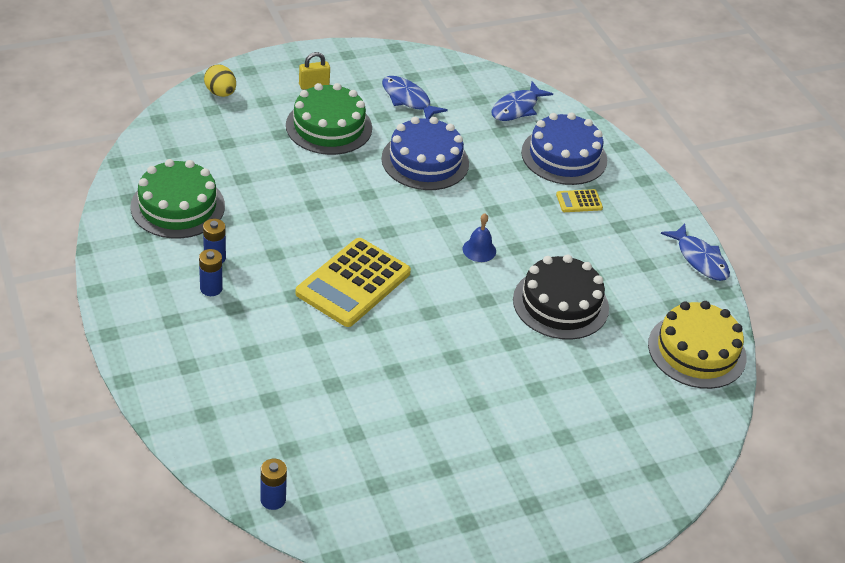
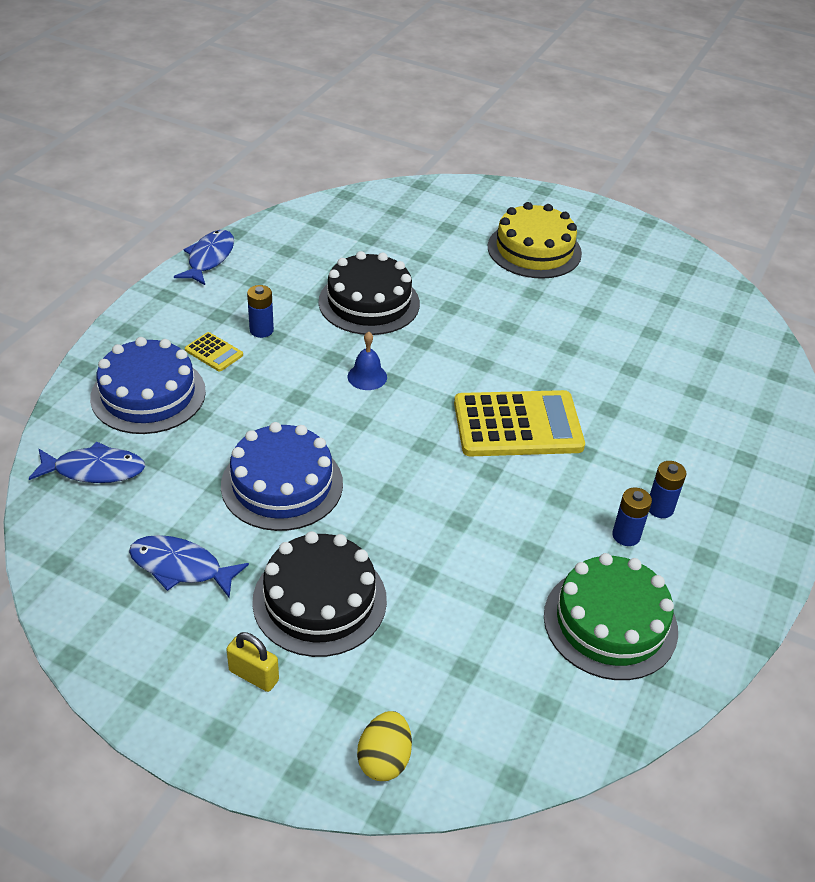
camera: 130 degrees left, 0 degrees up
(273, 499) = (758, 335): blue battery -> blue battery (261, 330)
(329, 126) = (319, 600): green cake -> black cake
(408, 99) = (181, 567): blue fish -> blue fish turned 105 degrees clockwise
(697, 351) = (326, 222): yellow cake -> yellow cake (534, 250)

